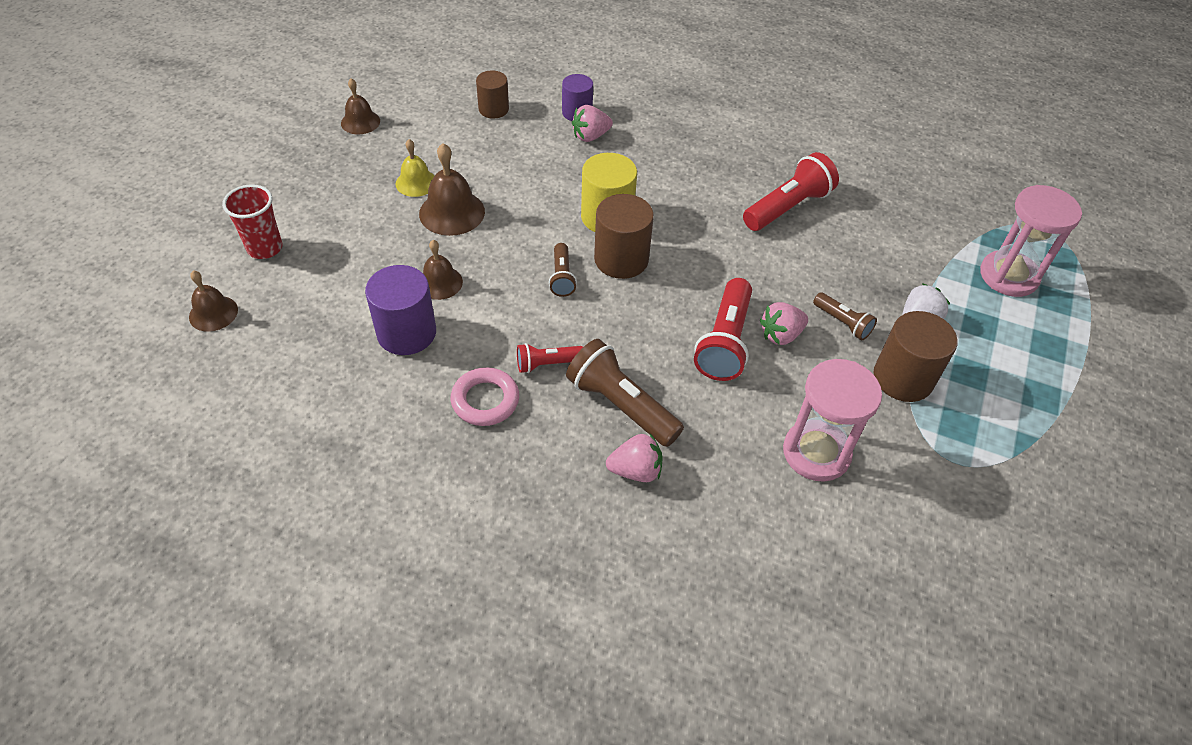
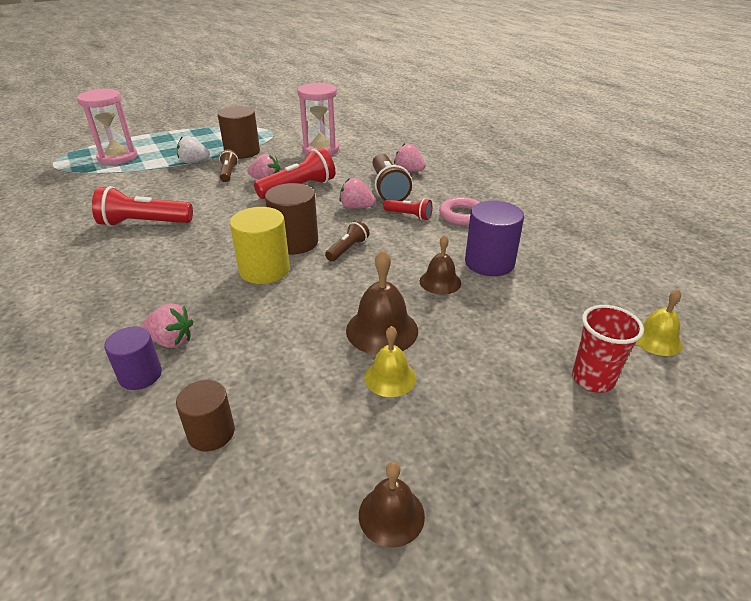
camera: 140 degrees left, 15 degrees down
(213, 313) = (656, 339): brown bell -> yellow bell
(620, 345) = (356, 207): none -> pink strawberry

